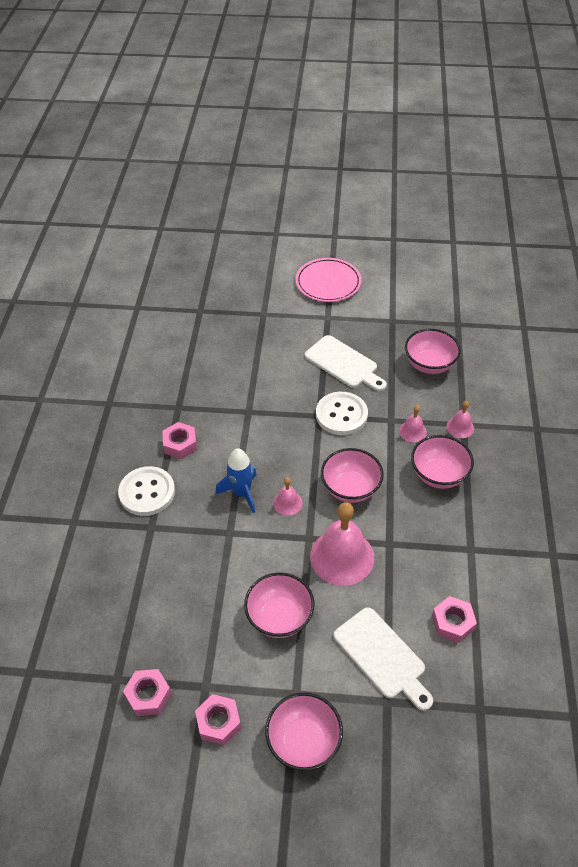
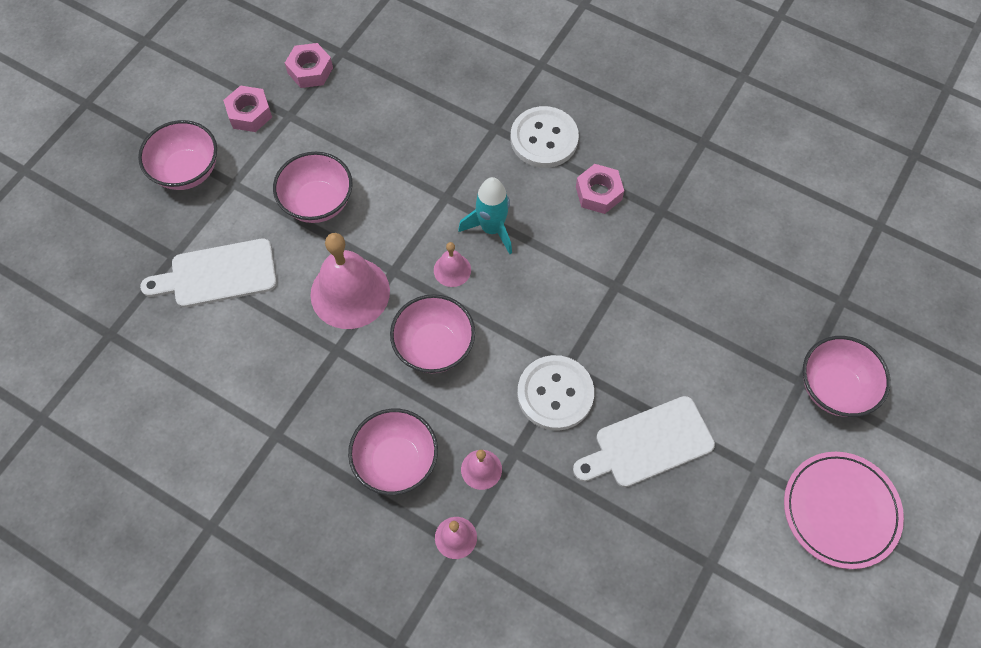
camera: 115 degrees right, 15 degrees up
(241, 493) = (492, 229): blue rocket -> turquoise rocket
(429, 364) = (591, 566): pink bowl -> pink bowl (834, 388)
(452, 622) = (206, 361): pink nut -> none

